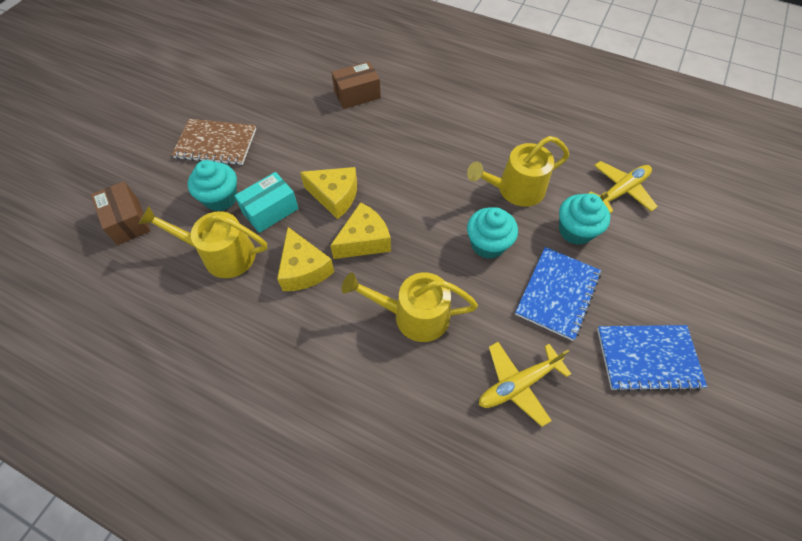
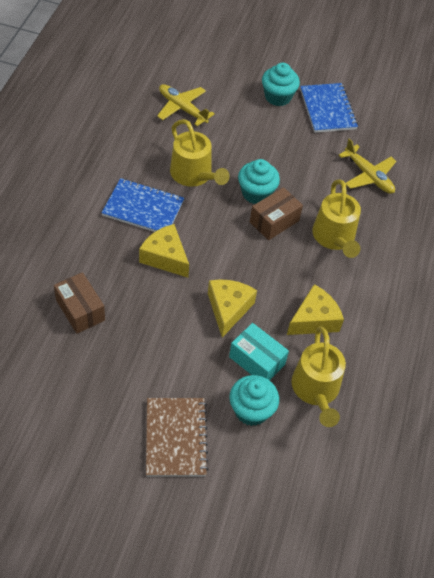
camera: 105 degrees left, 5 degrees down
(127, 221) = (299, 493): brown box -> brown box (274, 221)
(364, 240) = (273, 279): yellow cheese -> yellow cheese (165, 257)
(557, 293) = (291, 152): blue notebook -> blue notebook (143, 208)
(575, 231) = (230, 139): turquoise cupcake -> turquoise cupcake (278, 97)

